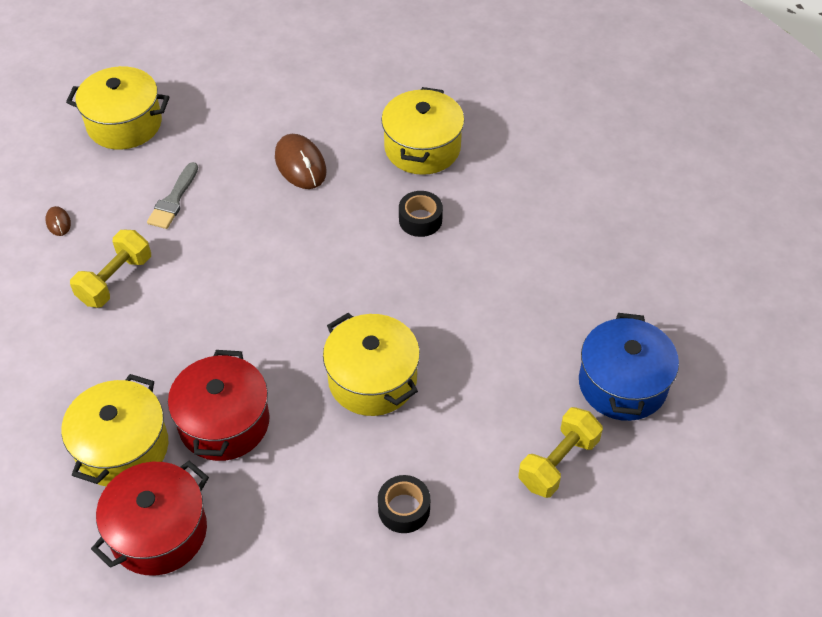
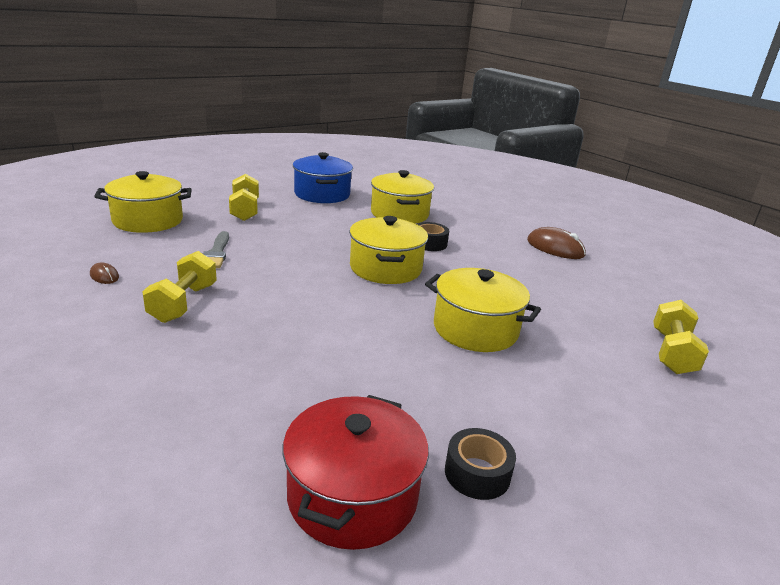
camera: 25 degrees left, 25 degrees down
(122, 448) = (259, 425): yellow pot -> yellow pot (385, 268)
(224, 422) = (362, 382): red pot -> none
(236, 115) = (245, 210): none -> yellow dumbbell
(300, 164) = (314, 227): brown mouse -> brown mouse (555, 248)
(404, 509) = (590, 411): black tape -> black tape (477, 473)
(622, 384) = (658, 302): blue pot -> blue pot (322, 194)

